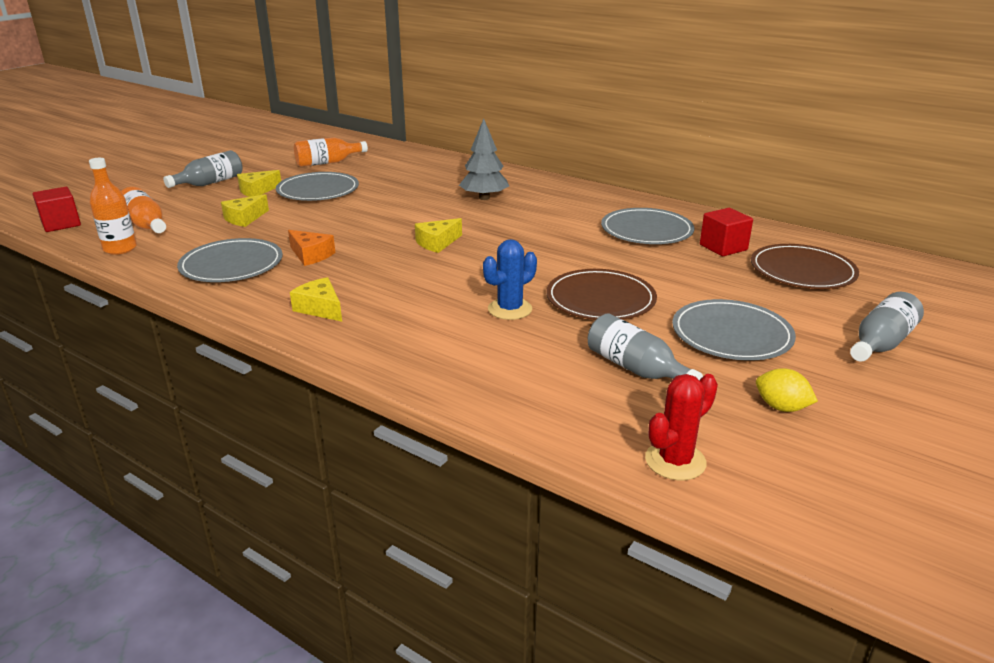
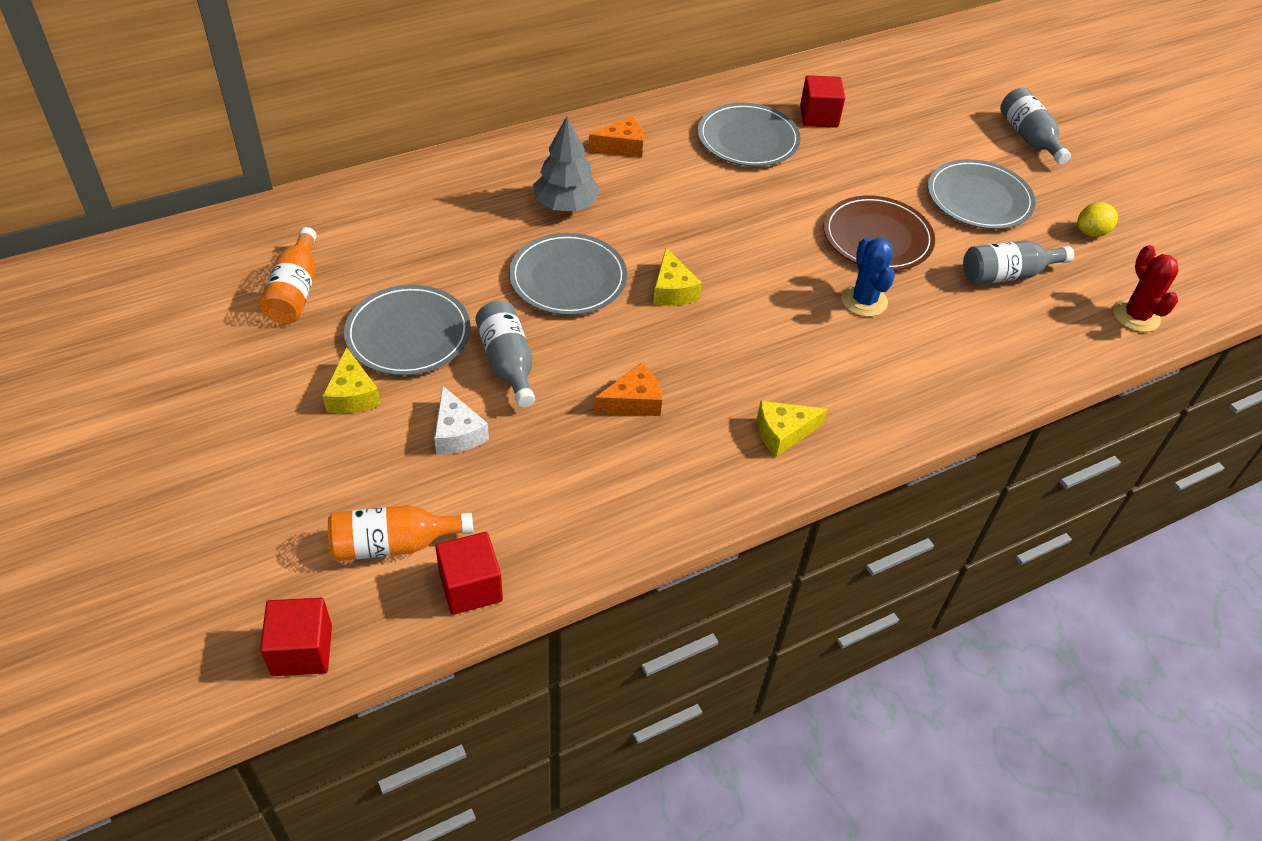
camera: 65 degrees left, 20 degrees up
(120, 249) = (471, 587): orange bottle -> red cube
(210, 183) = (265, 438): grey bottle -> grey bottle (508, 363)
(231, 265) = (612, 480): grey plate -> grey plate (568, 278)
(245, 218) = (457, 433): yellow cheese -> white cheese
(569, 198) = (621, 146): none -> orange cheese
(802, 271) = (893, 103): brown plate -> none

